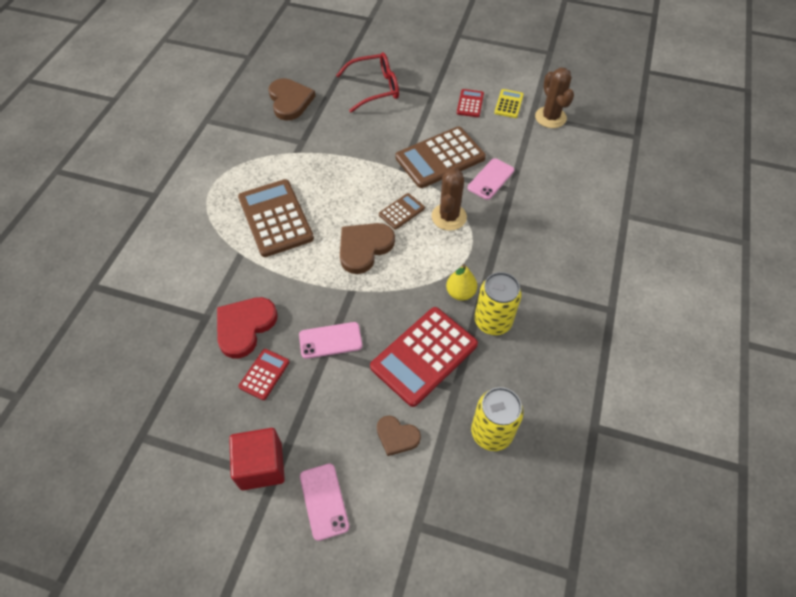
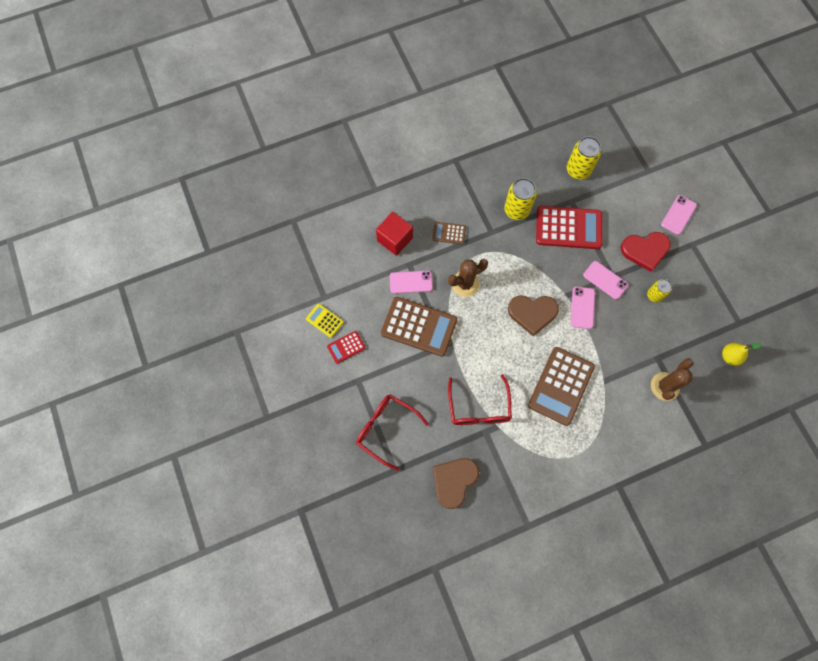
camera: 130 degrees left, 15 degrees up
(245, 327) = (641, 331): red heart -> red heart (645, 250)
(261, 466) = (693, 254): red cube -> red cube (395, 239)
(264, 374) = (654, 295): red calculator -> yellow can
(325, 150) = (479, 408): none -> red glasses
(325, 294) = (582, 307): none -> pink phone
(397, 436) = (620, 208): brown heart -> none
(401, 211) = (486, 314): brown calculator -> brown calculator (449, 233)
(460, 293) = (513, 238): yellow pear -> yellow pear (729, 356)
(509, 104) = (324, 320): yellow calculator -> yellow calculator turned 60 degrees clockwise
(550, 117) = (317, 284): brown cactus -> brown cactus (664, 386)

